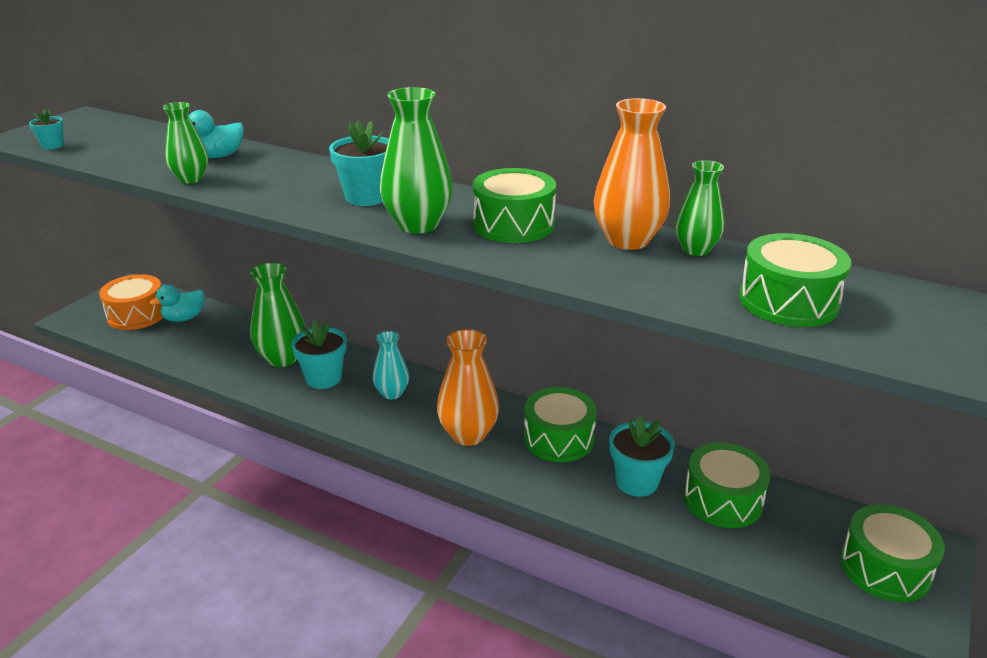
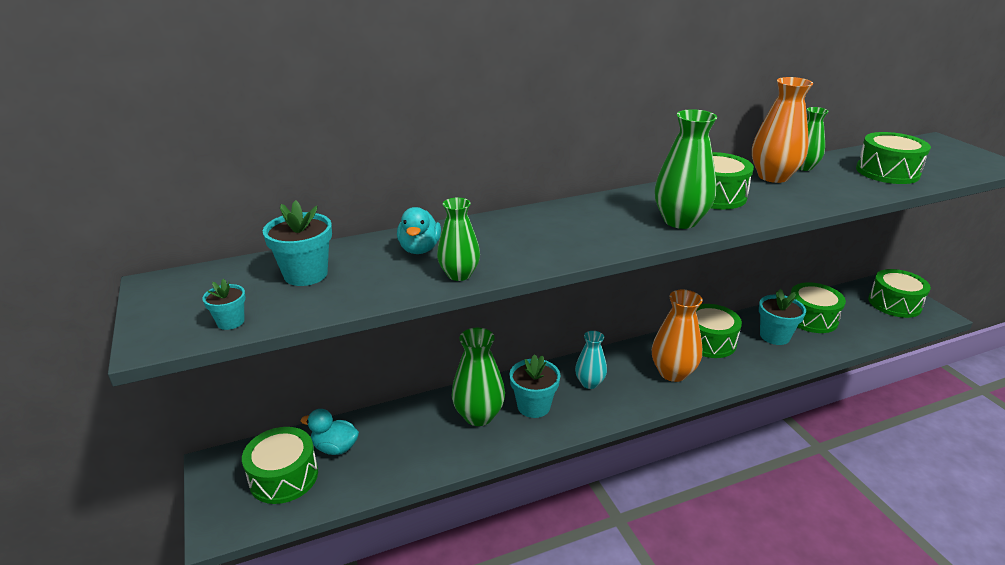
camera: 50 degrees left, 0 degrees up
(137, 315) = (284, 477): orange drum -> green drum
(184, 318) = (335, 447): turquoise duck -> turquoise duck turned 105 degrees clockwise
(366, 197) = (605, 221): turquoise flower pot -> turquoise flower pot (306, 274)

